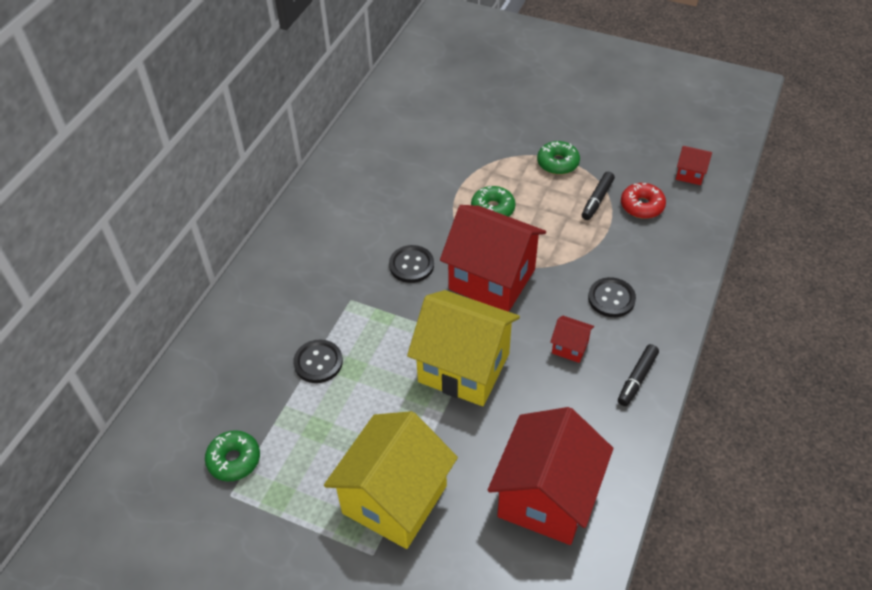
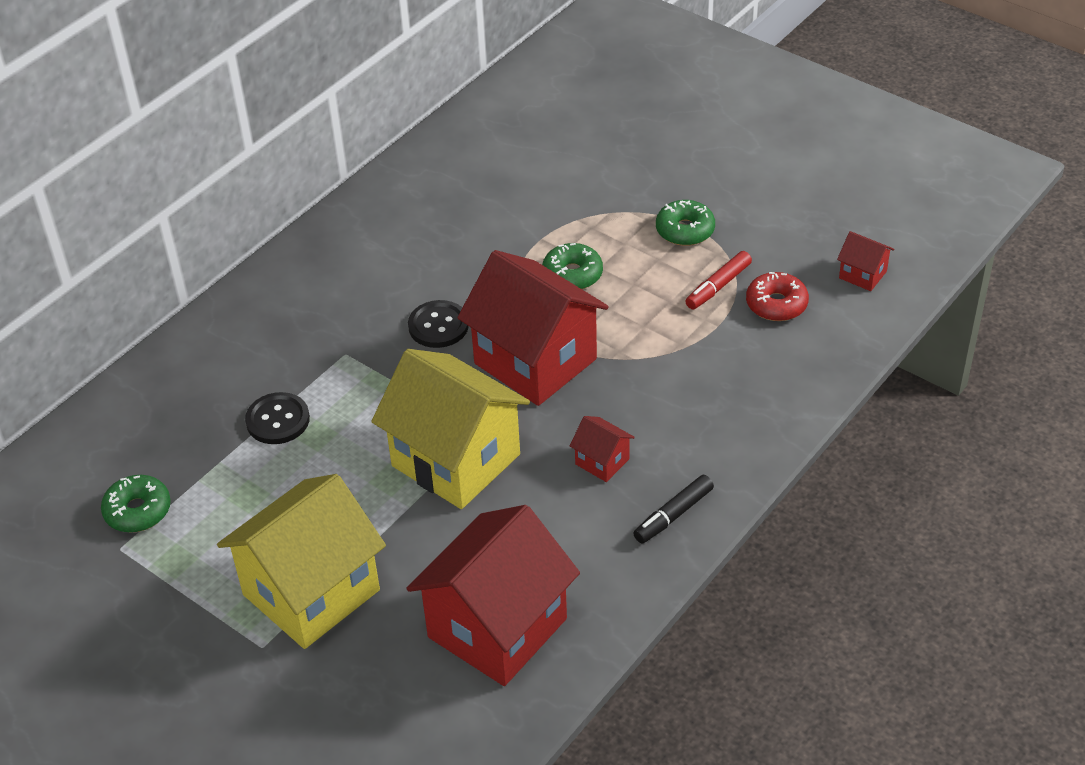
camera: 15 degrees right, 5 degrees down
(597, 200) = (718, 286): black marker -> red marker
(611, 298) = (682, 413): black button -> none

